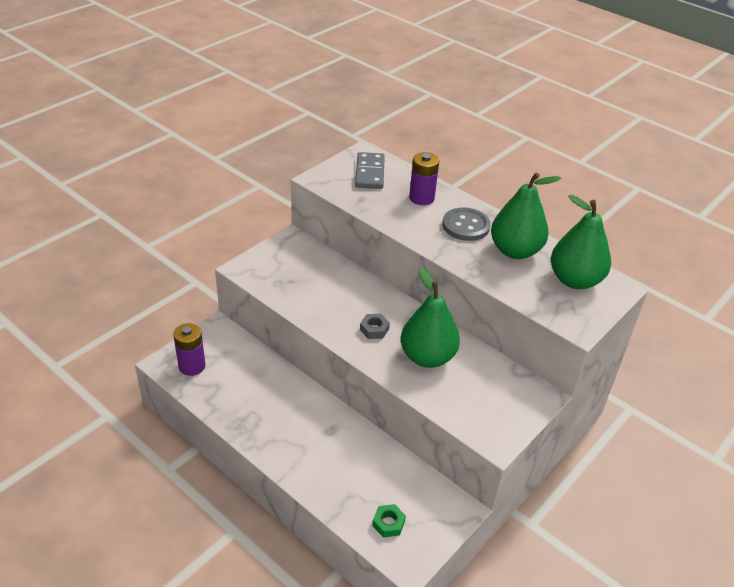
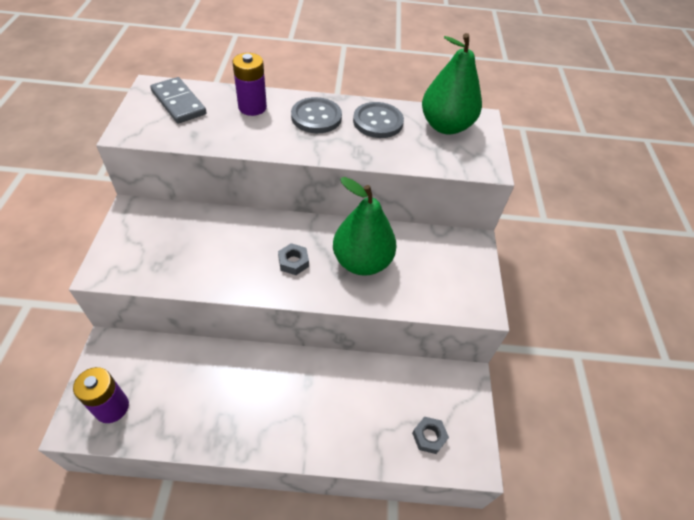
camera: 40 degrees left, 10 degrees up
(388, 523) = (429, 437): green nut -> grey nut
(515, 251) = (378, 122): green pear -> grey button

